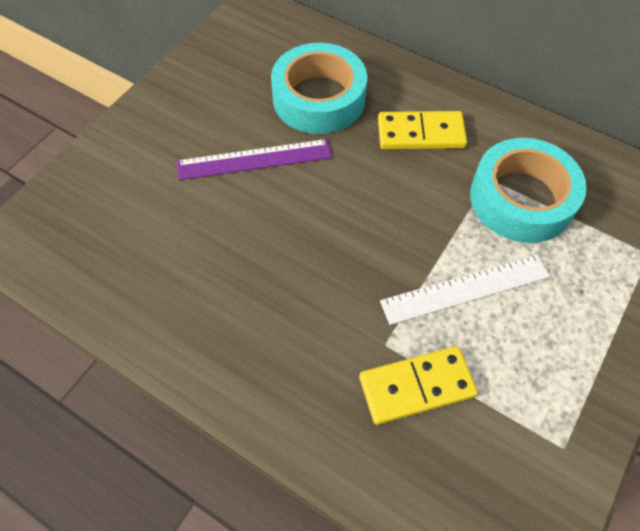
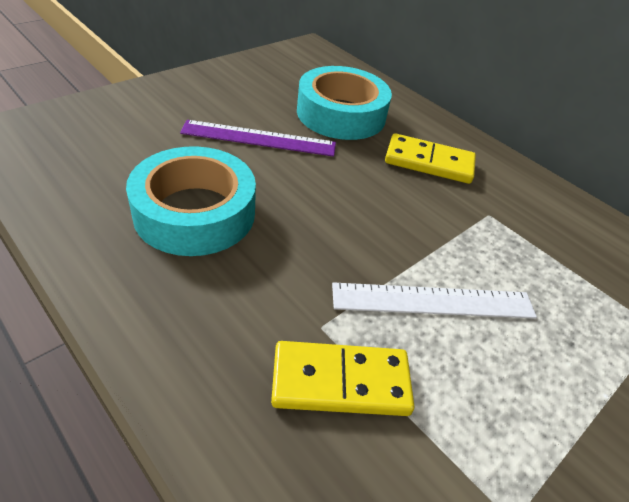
camera: 10 degrees right, 15 degrees down
(521, 199) = (519, 240): turquoise tape -> turquoise tape (195, 212)

